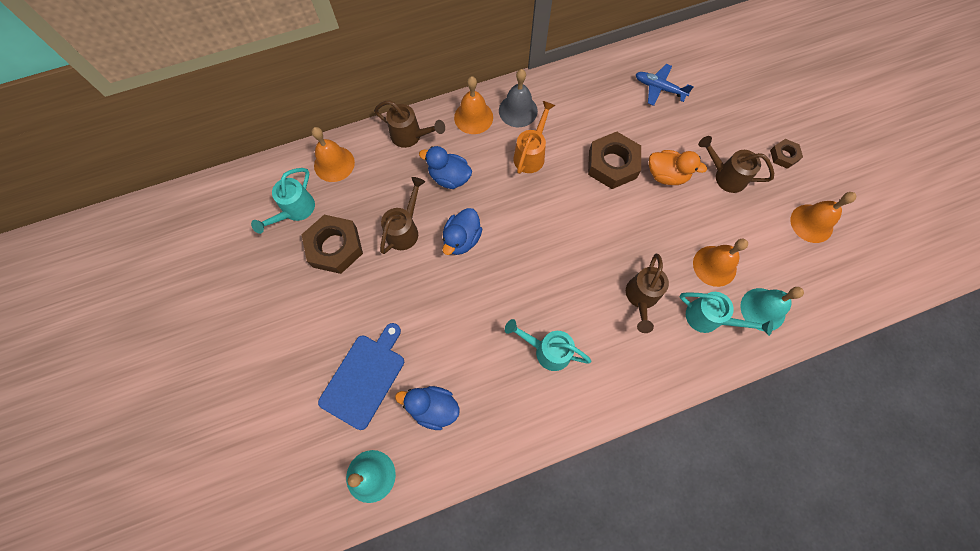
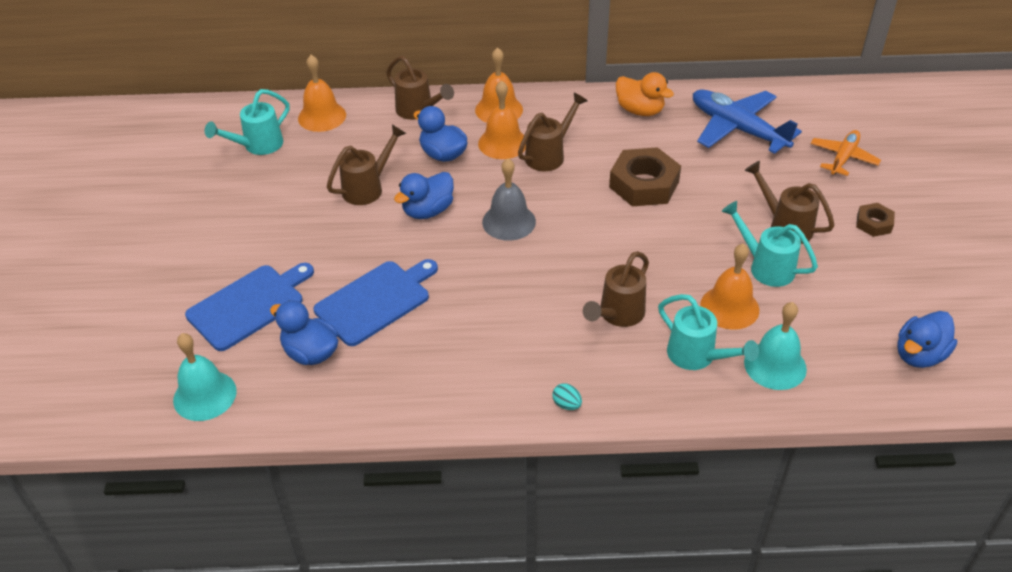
camera: 20 degrees right, 25 degrees down
(335, 247) = (282, 185): brown nut -> none
(460, 341) = (376, 301): none -> blue cutting board
(518, 110) = (554, 114): grey bell -> grey bell (509, 221)
(531, 154) = (549, 155): orange watering can -> brown watering can
(547, 350) = (474, 335): turquoise watering can -> turquoise watering can (765, 266)
(637, 392) = (566, 404): none -> turquoise egg
(659, 88) = (737, 129): blue plane -> blue plane, size x1.67
(666, 175) = (708, 208): orange duck -> orange duck (640, 110)
(743, 97) = (843, 158): none -> orange plane
(811, 223) = (883, 296): orange bell -> orange bell (502, 143)
(851, 269) = (919, 355): none -> blue duck

